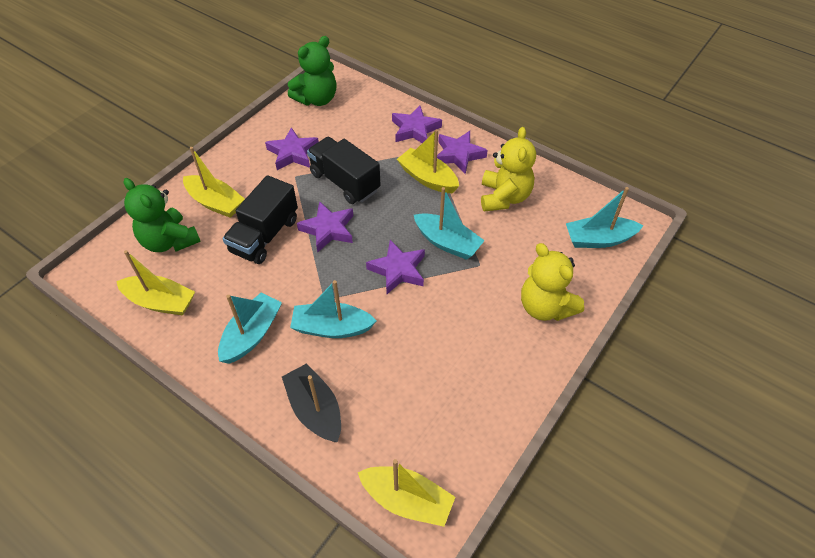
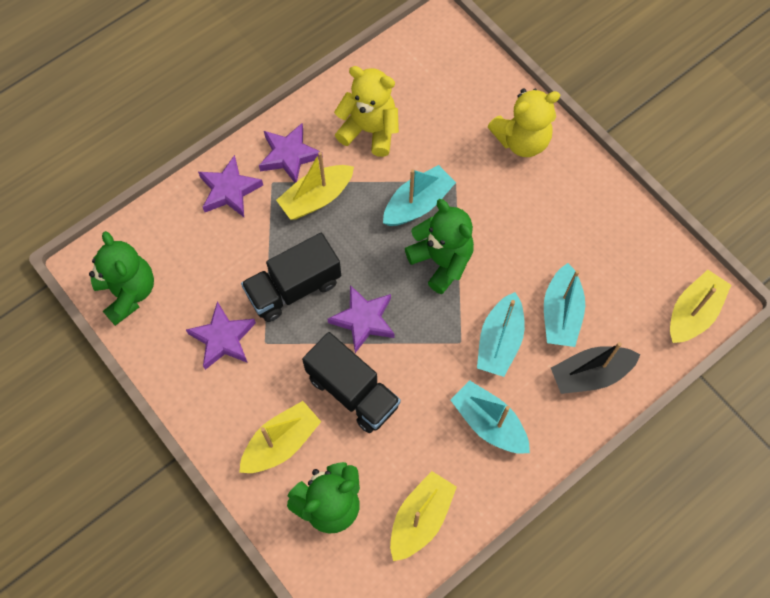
camera: 75 degrees left, 15 degrees up
(398, 270) = (441, 261): purple star -> green teddy bear
(598, 239) = (452, 65): turquoise boat -> turquoise boat (561, 313)

